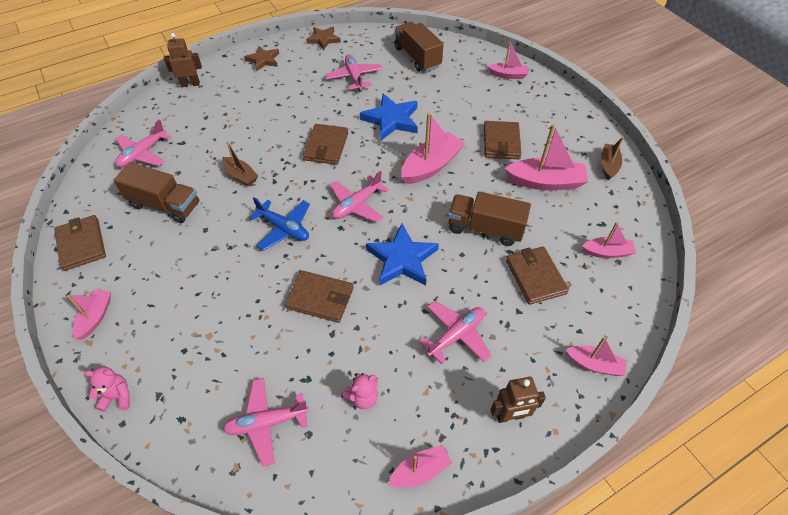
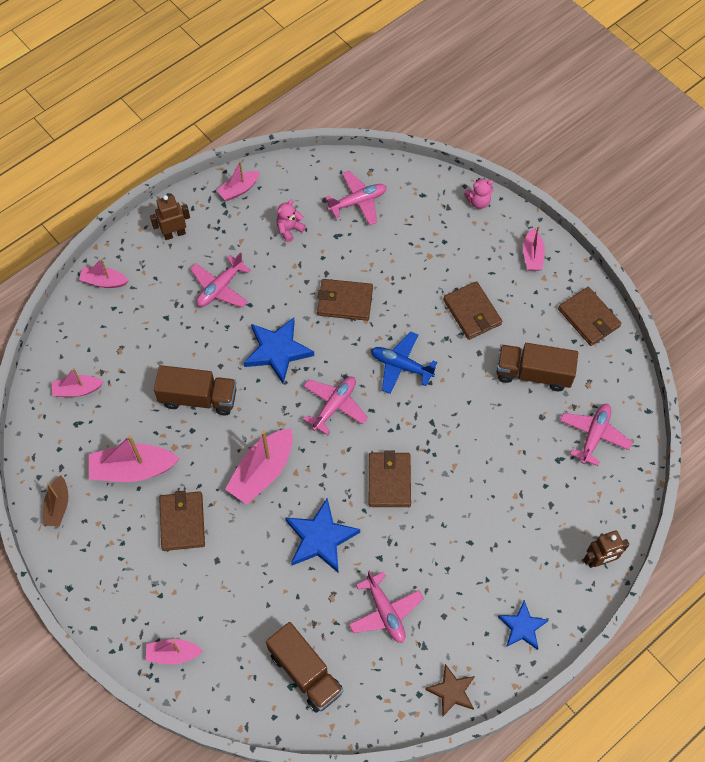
camera: 170 degrees right, 10 degrees up
(241, 176) = (470, 423): brown boat -> none
(263, 60) = (522, 627): brown star -> blue star
(535, 277) = (149, 352): brown wallet -> brown wallet (472, 312)

